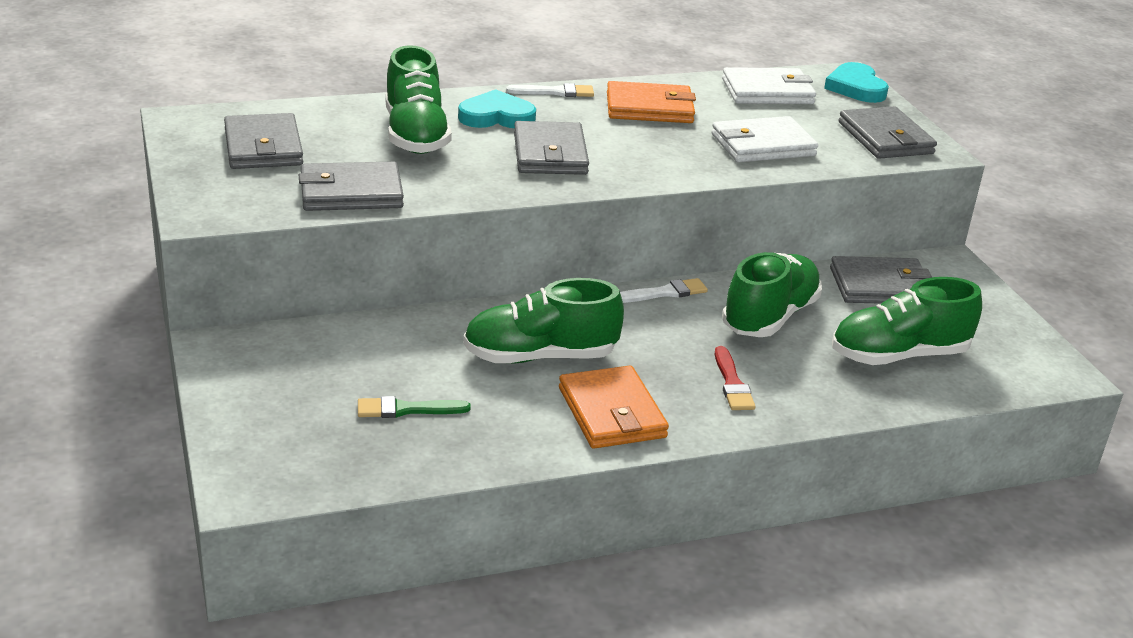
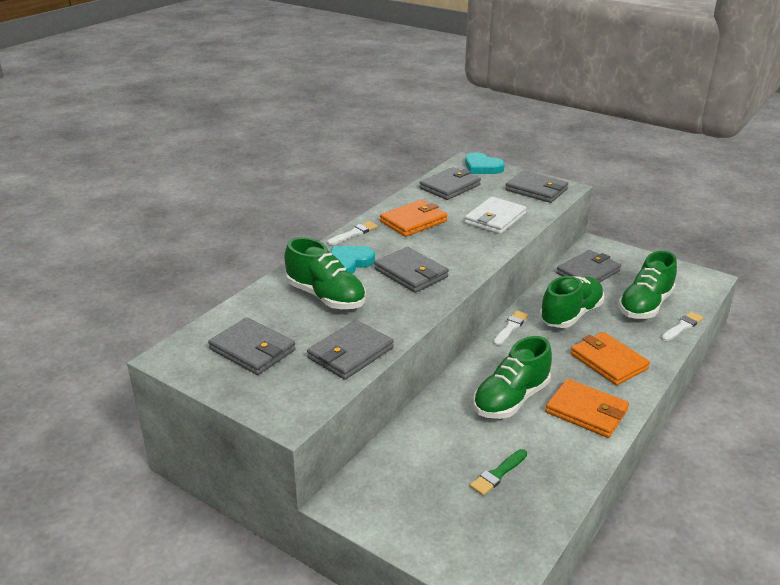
camera: 35 degrees left, 0 degrees up
(732, 383) = (608, 361): red brush -> orange wallet
(768, 92) = (450, 187): white wallet -> grey wallet
(769, 317) = (571, 315): green shoe -> green shoe turned 45 degrees clockwise
(912, 401) = (682, 326): none -> white brush

